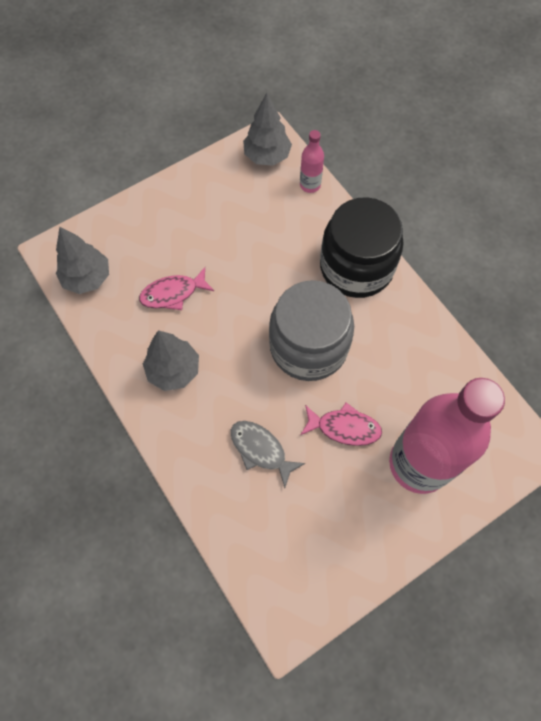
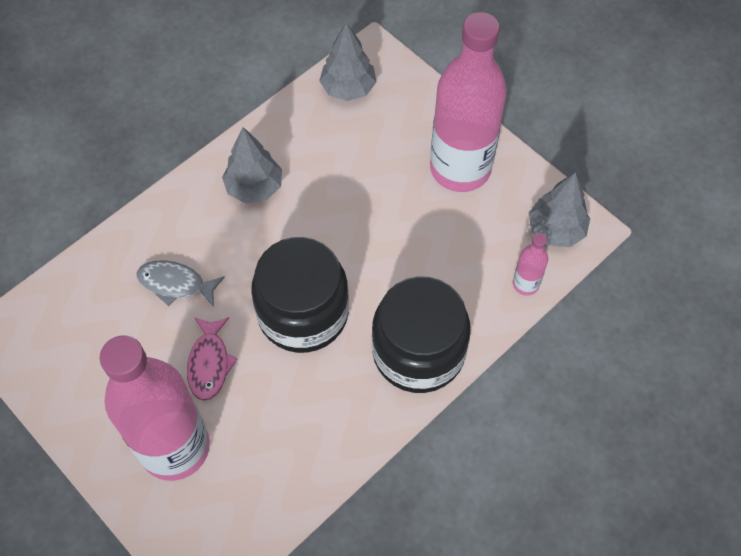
camera: 80 degrees right, 5 degrees down
(173, 293) = (345, 169): pink fish -> none
(195, 208) = (460, 168): none -> pink bottle
(260, 450) = (175, 284): grey fish -> grey fish turned 105 degrees counterclockwise
(308, 346) = (303, 313): grey jar -> black jar

